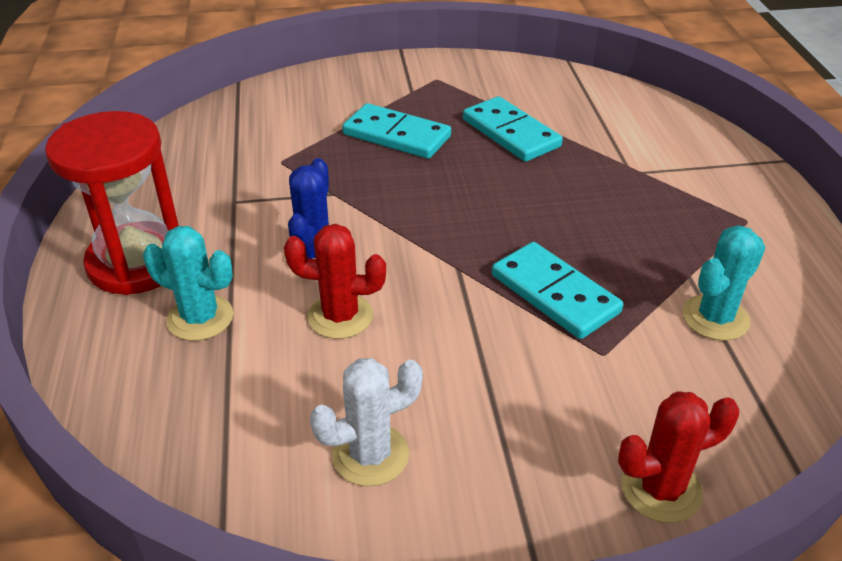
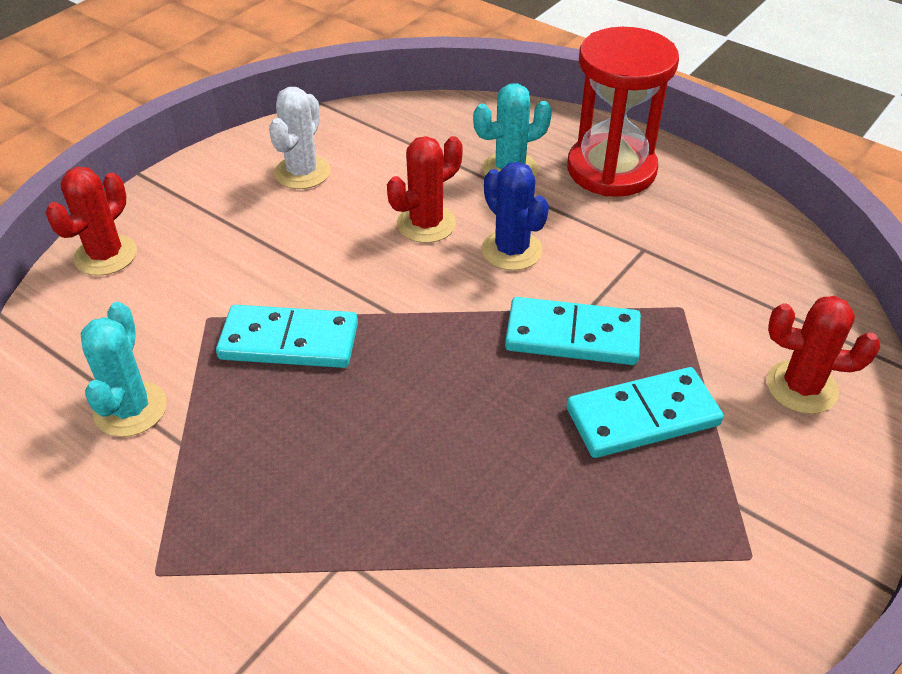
camera: 135 degrees right, 5 degrees up
(300, 102) = (801, 387): none -> red cactus
(510, 133) = (540, 518): turquoise domino -> turquoise domino (572, 336)

